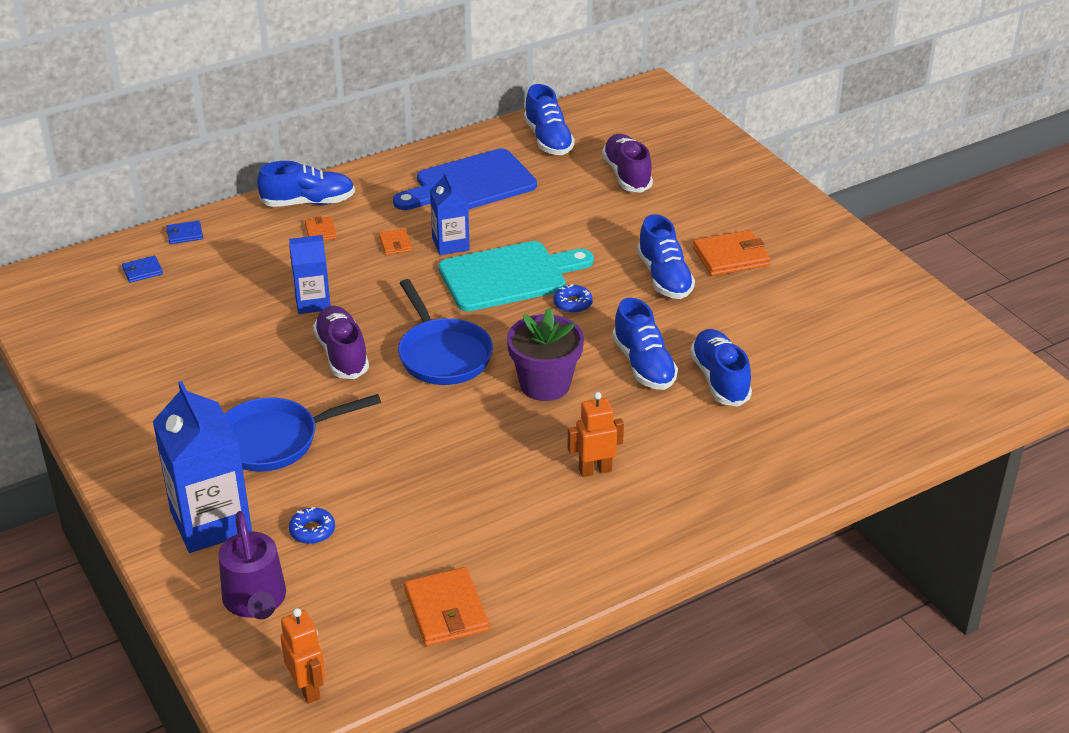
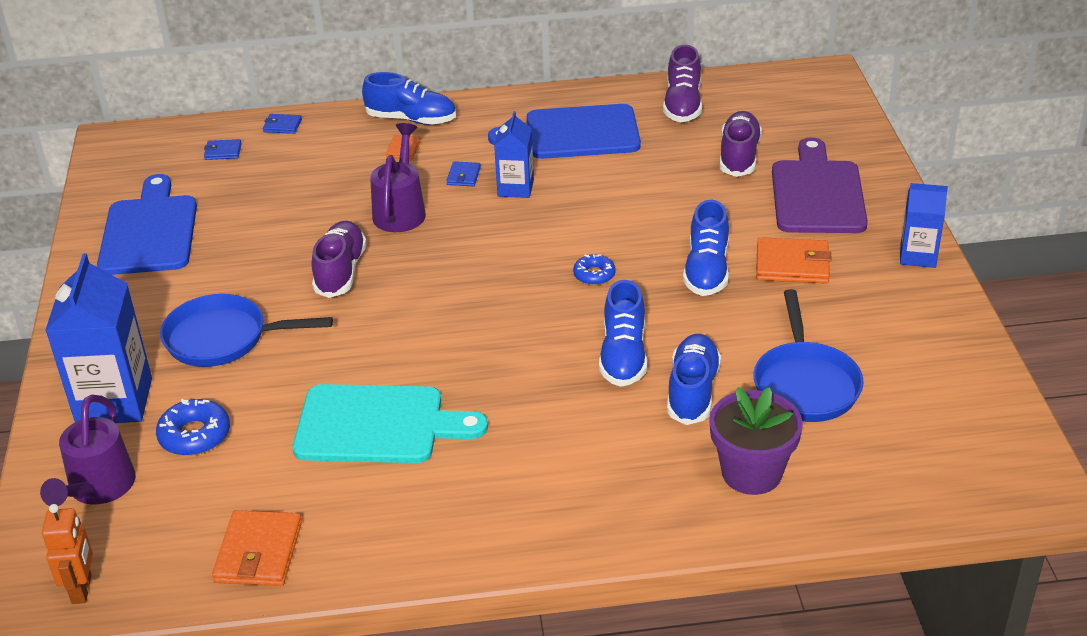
camera: 25 degrees right, 0 degrees up
(125, 362) = (149, 232): none -> blue cutting board
(312, 302) = (349, 215): blue carton -> blue carton (918, 256)
(312, 531) = (195, 435): blue donut -> blue donut, size x1.53
(359, 287) = (400, 210): none -> purple watering can
(395, 244) = (463, 176): orange wallet -> blue wallet
(442, 355) = (433, 295): blue pan -> blue pan (805, 384)
(508, 276) = (550, 232): turquoise cutting board -> turquoise cutting board (377, 425)
(545, 384) = (510, 350): purple flower pot -> purple flower pot (751, 473)
(548, 139) = (683, 105): blue shoe -> purple shoe
(595, 470) = (499, 451): orange robot -> none
(712, 193) = (817, 193): none -> purple cutting board

